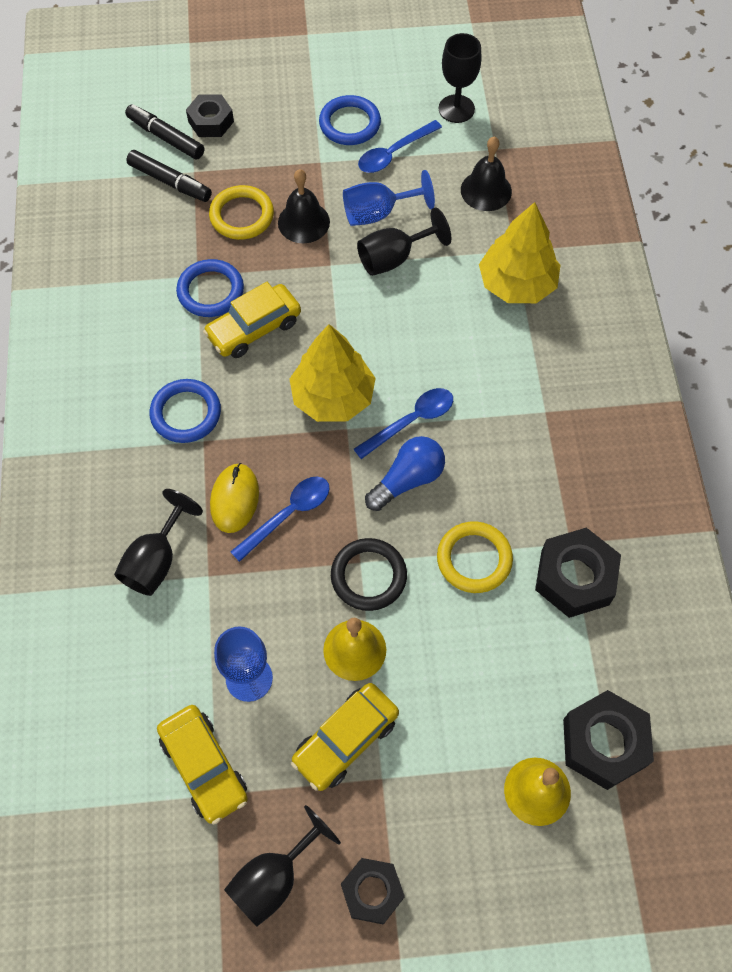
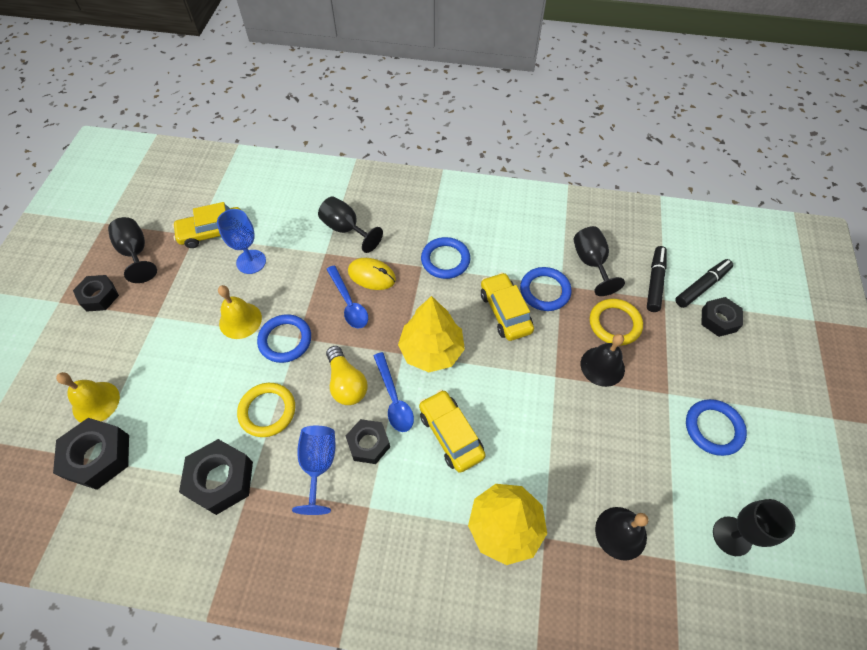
camera: 105 degrees right, 5 degrees down
(170, 182) = (654, 282): black marker -> black marker turned 150 degrees clockwise
(346, 740) = (188, 303): yellow car -> yellow car (451, 434)
(368, 576) = (285, 340): black ring -> blue ring
(378, 213) = (604, 426): blue goblet -> blue goblet (318, 465)
(394, 153) = (674, 458): blue spoon -> none
(394, 258) = (553, 427): black goblet -> black goblet (591, 263)
(408, 480) = (346, 383): blue light bulb -> yellow light bulb
(476, 432) = (368, 444): none -> black nut

